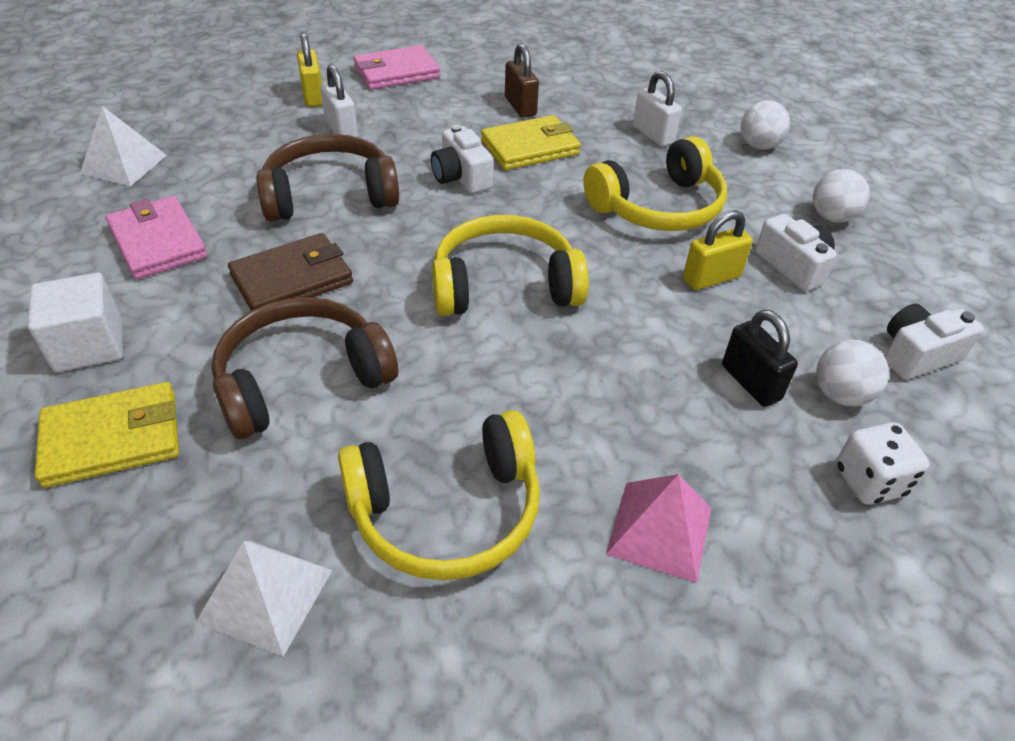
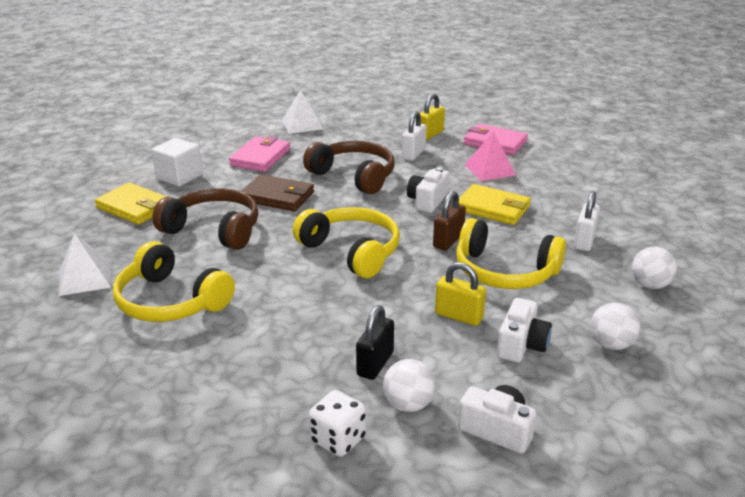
camera: 55 degrees right, 15 degrees down
(520, 106) = (530, 188): brown padlock -> brown padlock (448, 241)
(660, 530) = (218, 370): pink pyramid -> pink pyramid (490, 169)

